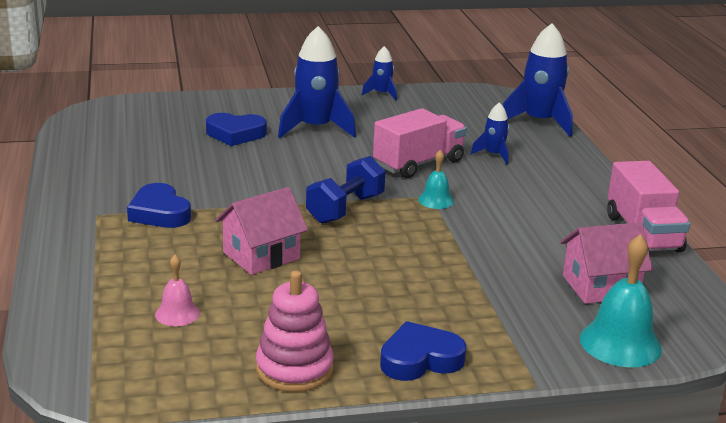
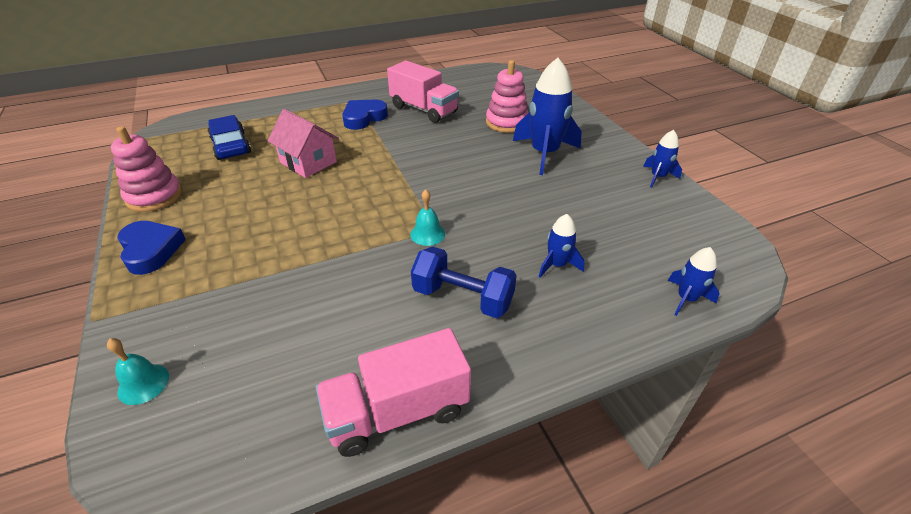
camera: 80 degrees right, 15 degrees up
(177, 313) = (231, 146): pink bell -> blue car
(235, 134) = (506, 122): blue heart -> pink stacking toy
(345, 209) = (393, 187): blue dumbbell -> blue dumbbell (462, 298)
(418, 163) = (504, 216): pink truck -> pink truck (423, 109)
(539, 122) = (686, 299): blue rocket -> blue rocket, size x0.51
(600, 286) = (260, 366): pink house -> none
(620, 343) = (143, 384): turquoise bell -> turquoise bell, size x0.56

